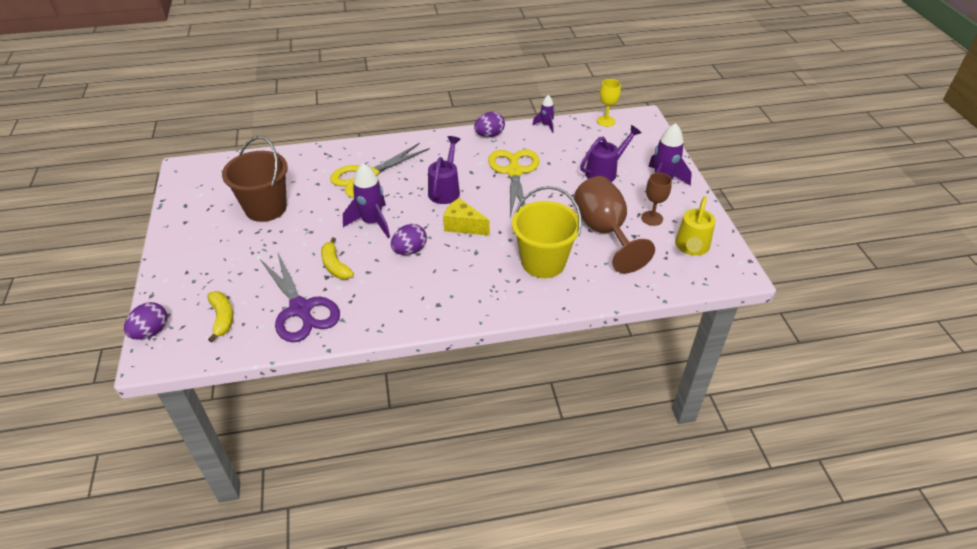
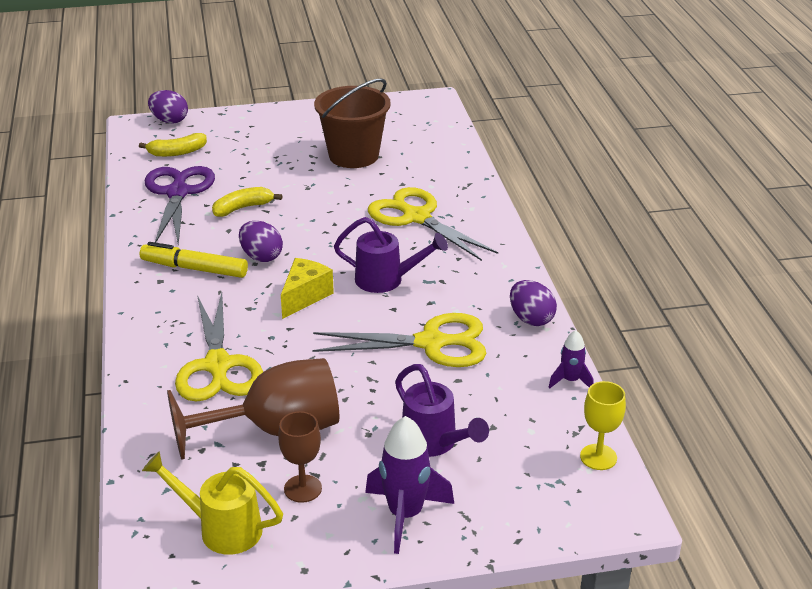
camera: 90 degrees right, 10 degrees down
(300, 309) = (178, 193): purple scissors -> purple scissors turned 120 degrees clockwise
(372, 222) = (319, 227): purple rocket -> none
(423, 286) = (194, 269): none -> yellow marker
(543, 262) = (218, 365): yellow bucket -> yellow scissors

